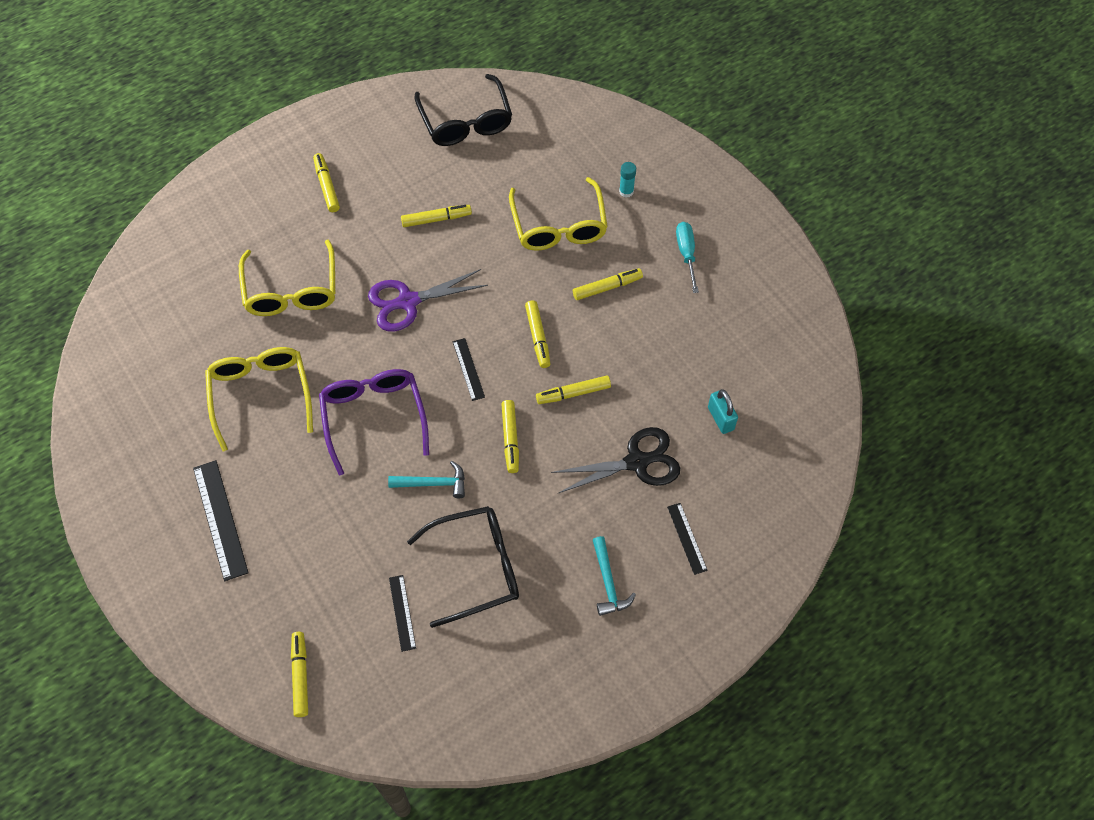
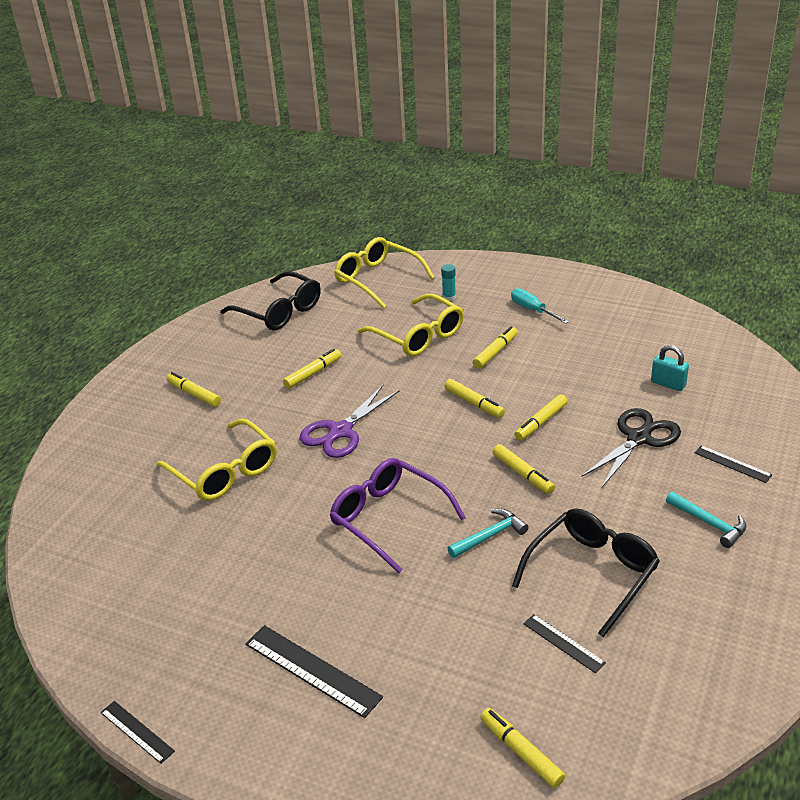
camera: 30 degrees left, 25 degrees down
(260, 394) = (263, 555): yellow glasses -> yellow glasses (377, 279)
(468, 369) = (438, 448): black ruler -> black ruler (137, 731)

